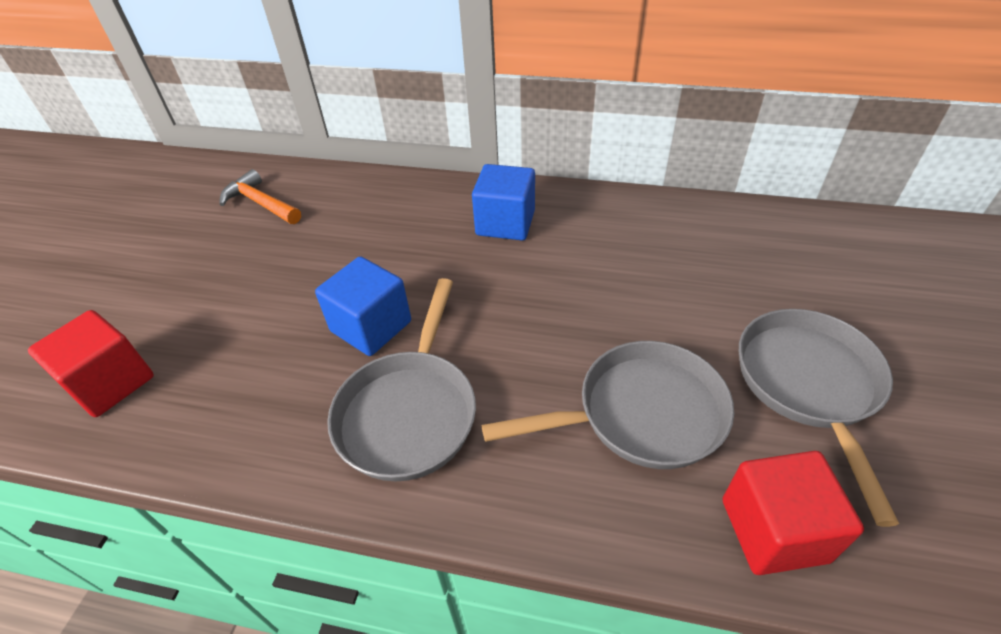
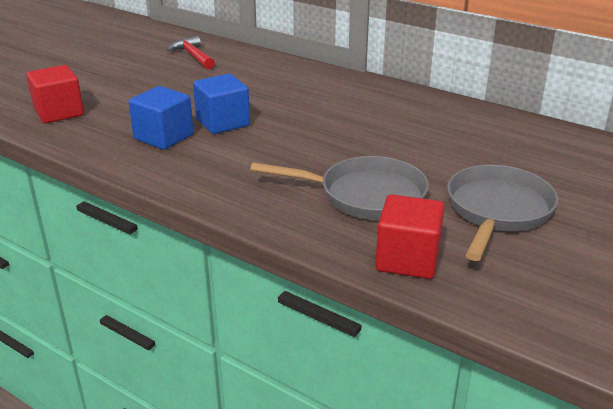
camera: 20 degrees right, 15 degrees down
(260, 203) = (193, 56): orange hammer -> red hammer
(409, 412) = (219, 161): grey pan -> none
(505, 223) = (349, 96): blue cube -> blue cube (164, 137)

